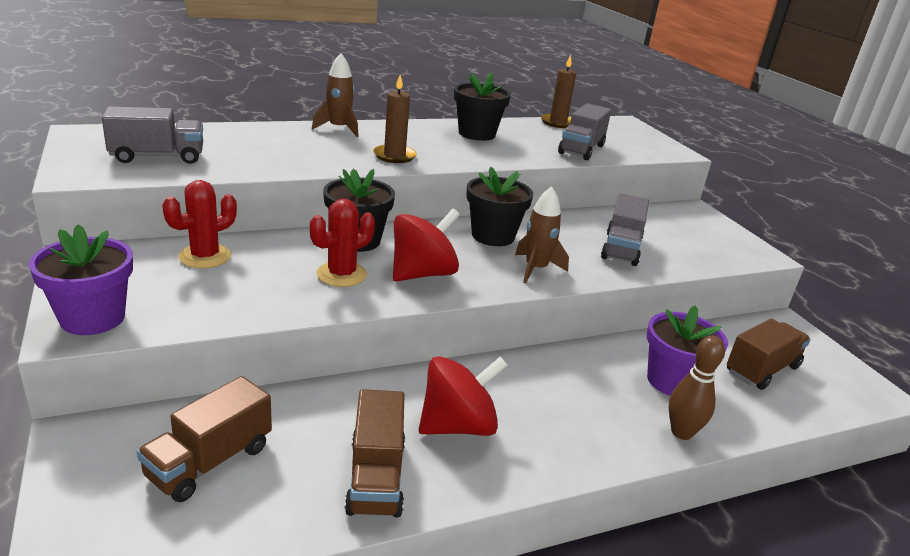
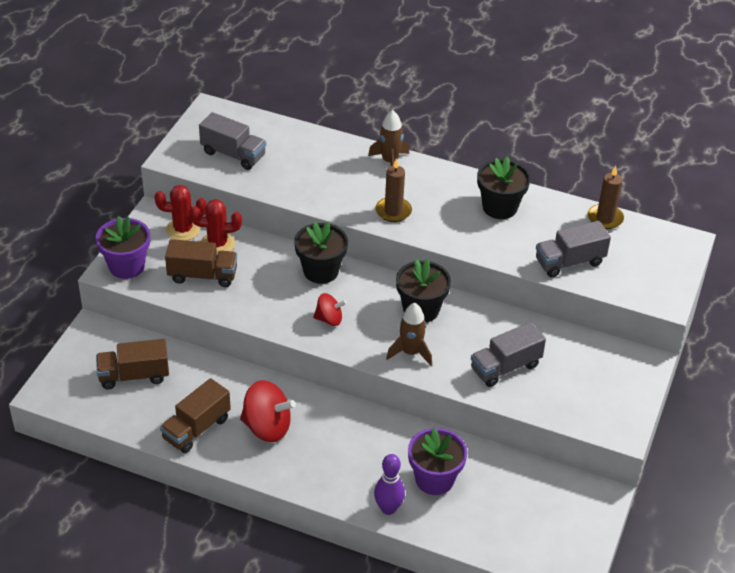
camera: 45 degrees right, 15 degrees up
(341, 274) = (279, 296): red cactus -> red cactus (183, 229)
(422, 274) = (329, 319): red spinning top -> red spinning top, size x0.58
(681, 432) = (388, 508): brown bowling pin -> purple bowling pin
(761, 369) = (514, 511): brown truck -> brown truck (202, 275)

